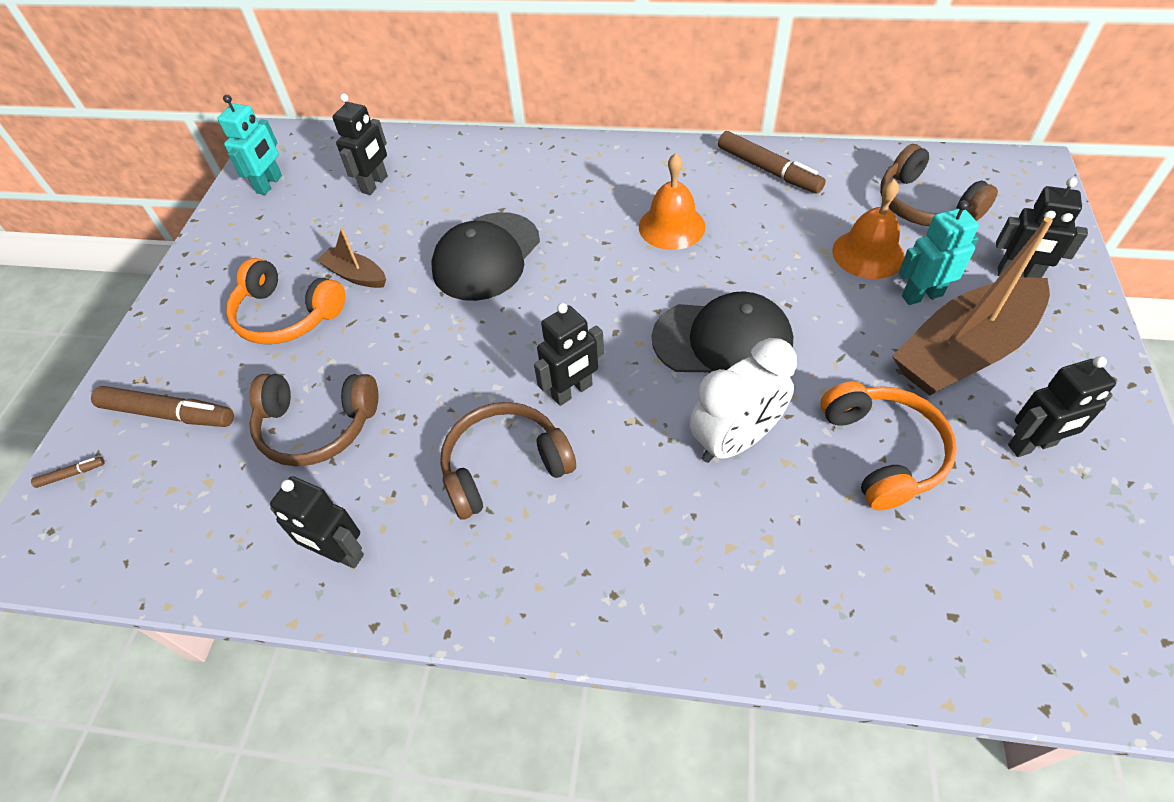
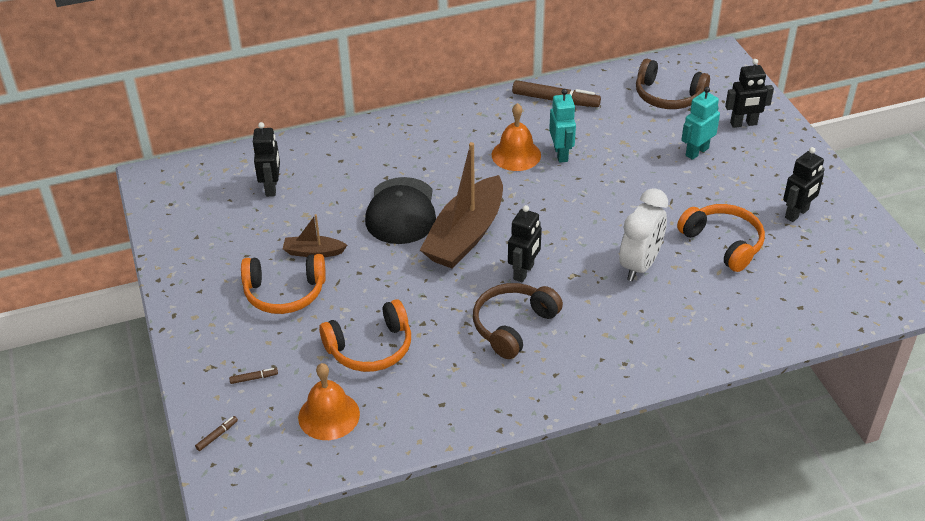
camera: 30 degrees left, 10 degrees down
(168, 413) = (254, 378): brown marker -> brown marker, size x0.43
(269, 184) = (182, 212): turquoise robot -> turquoise robot (561, 154)
(317, 427) = (370, 348): brown headphones -> orange headphones
(340, 553) = (448, 405): black robot -> none
(723, 341) = (596, 214): black cap -> none
(868, 254) = (651, 136): orange bell -> orange bell (329, 415)
(964, 351) = (737, 176): brown boat -> brown boat (465, 235)

